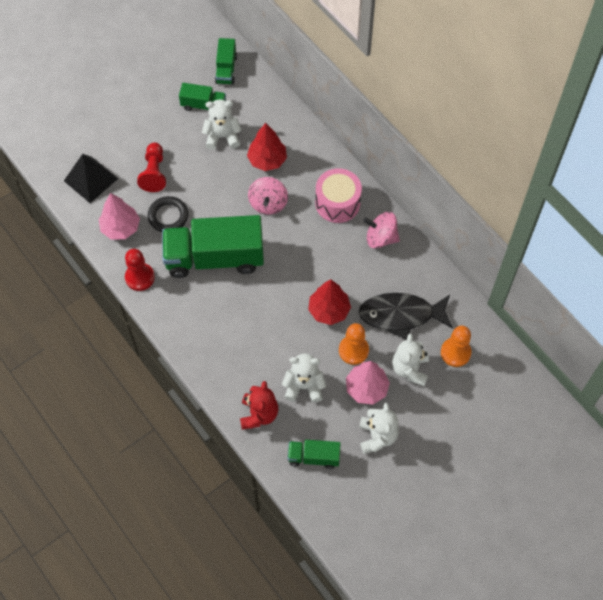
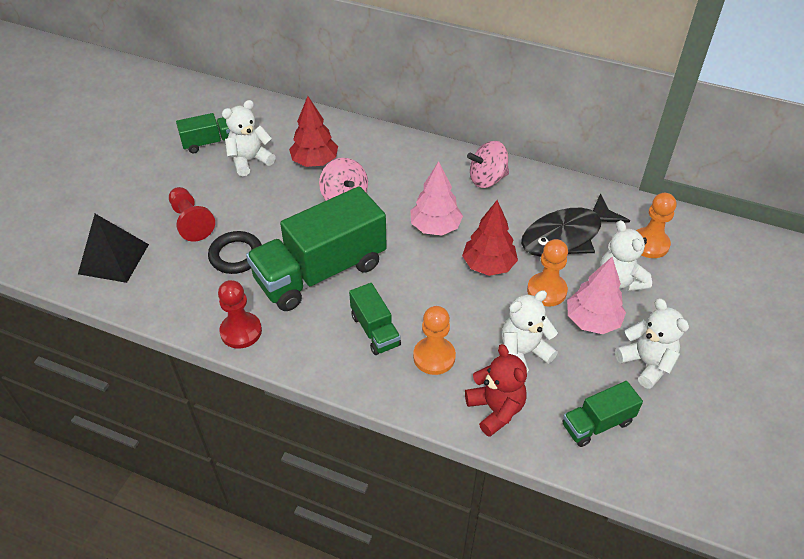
camera: 30 degrees left, 15 degrees down
(120, 228) = (183, 291): pink tree -> pink tree (435, 227)
(226, 69) = (214, 105): green truck -> green truck (375, 330)
(246, 359) = (434, 357): none -> orange pawn
(337, 203) = (418, 168): pink drum -> none

